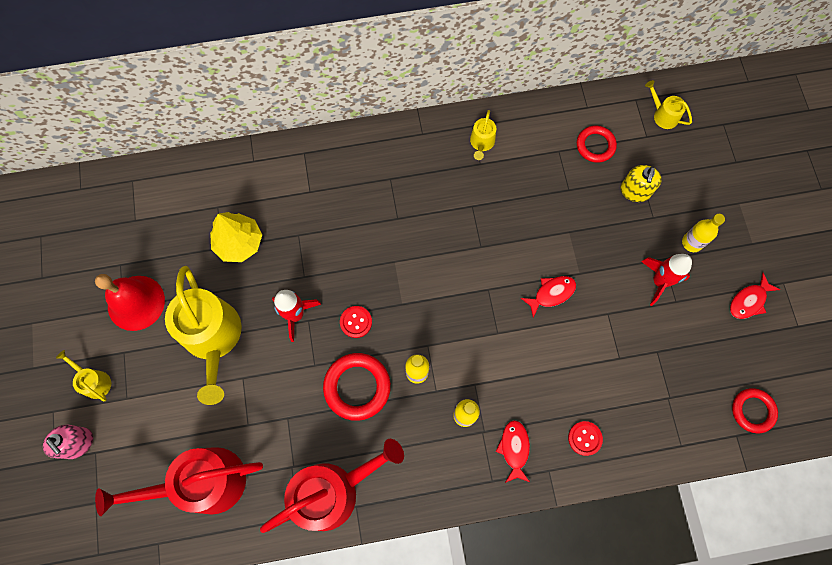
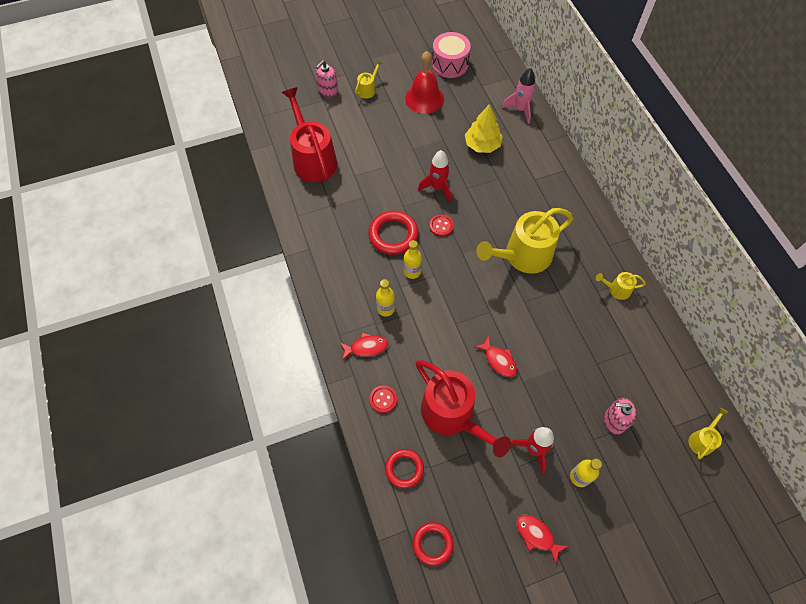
camera: 80 degrees right, 10 degrees down
(82, 254) = (450, 64): none -> pink drum
(193, 181) = (520, 109): none -> pink rocket
(213, 338) = (410, 144): yellow watering can -> yellow watering can (523, 256)
(332, 491) = (317, 232): red watering can -> red watering can (452, 415)
(595, 145) = (647, 381): red ring -> red ring (404, 469)
(635, 191) = (614, 420): yellow soap dispenser -> pink soap dispenser

